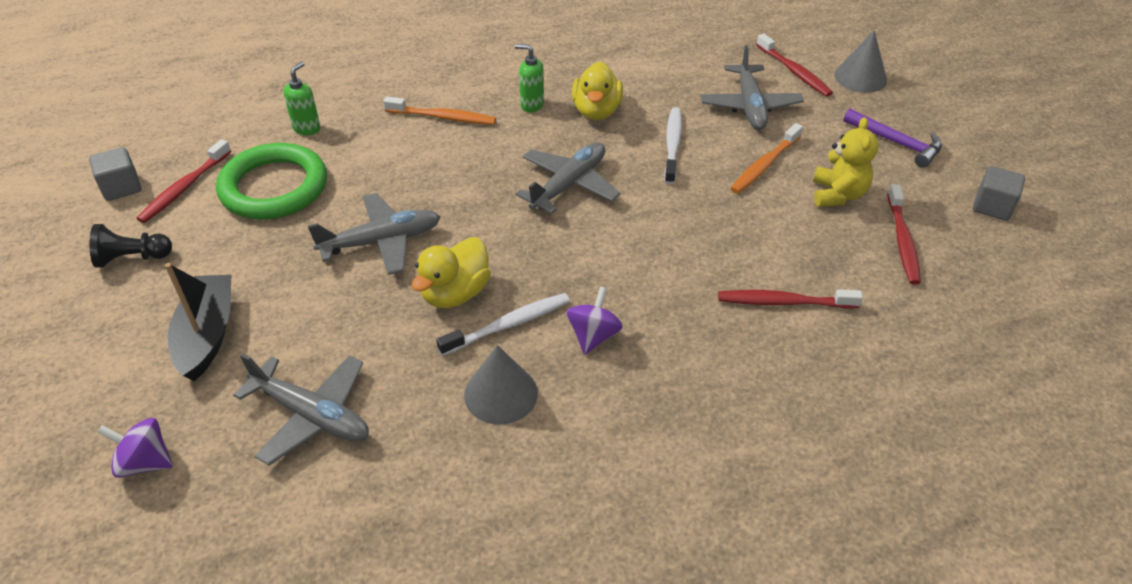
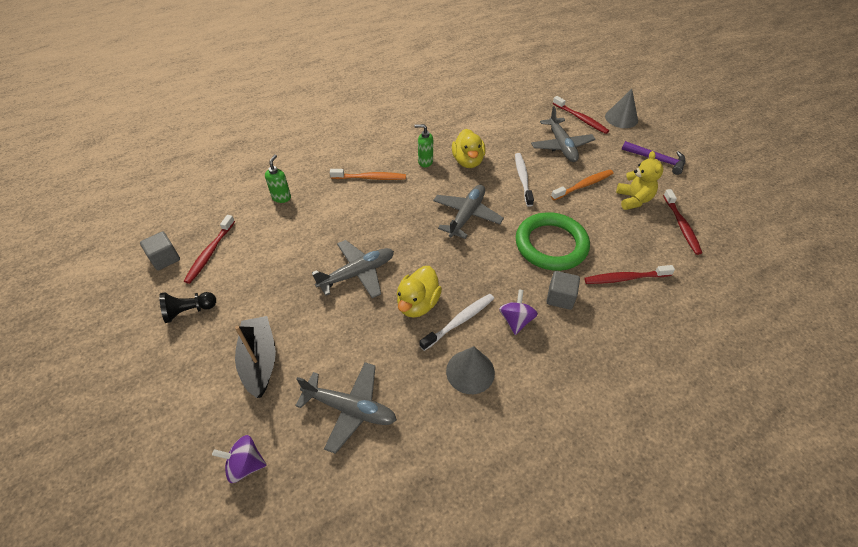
camera: 10 degrees left, 5 degrees up
(274, 187) = (272, 244): green ring -> green ring (551, 245)
(764, 165) = (583, 185): orange toothbrush -> orange toothbrush turned 150 degrees counterclockwise
(992, 206) = (725, 195): grey cube -> grey cube (560, 297)

